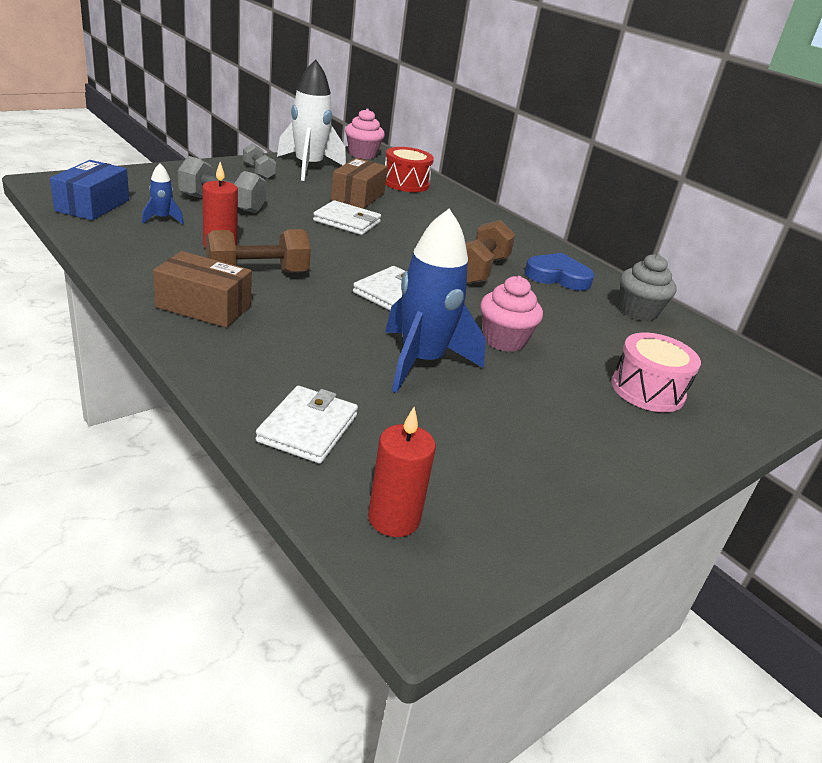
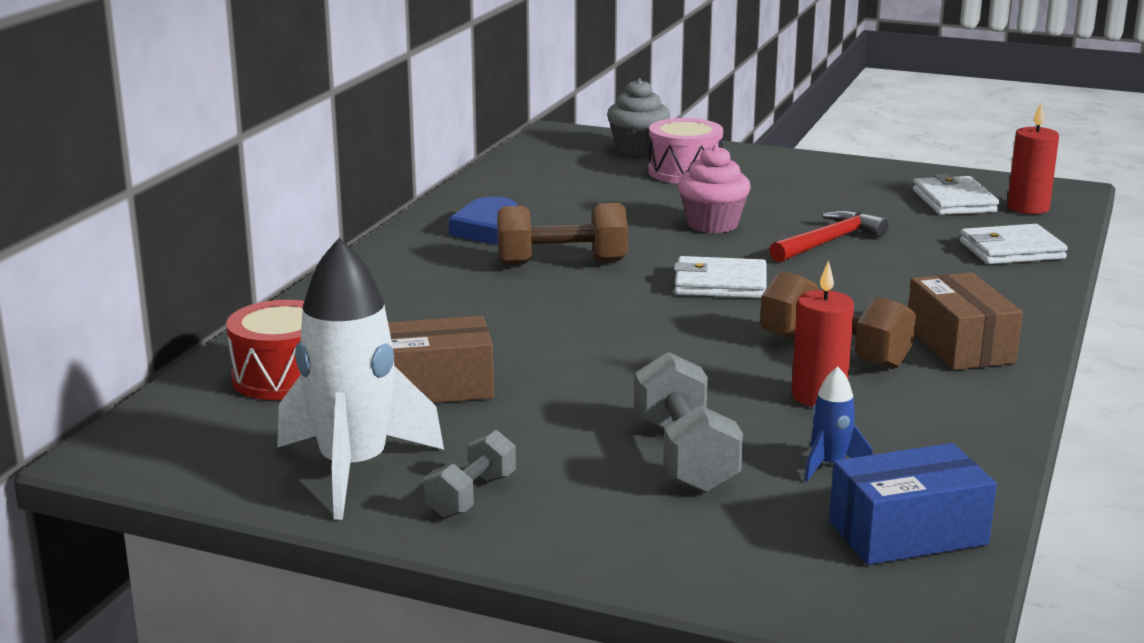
camera: 115 degrees left, 10 degrees down
(347, 221) = (561, 362): white wallet -> white wallet (954, 201)
(362, 154) = (159, 458): pink cupcake -> none
(421, 362) = (829, 242): blue rocket -> red hammer
(638, 311) = (515, 190): grey cupcake -> grey cupcake (637, 149)

